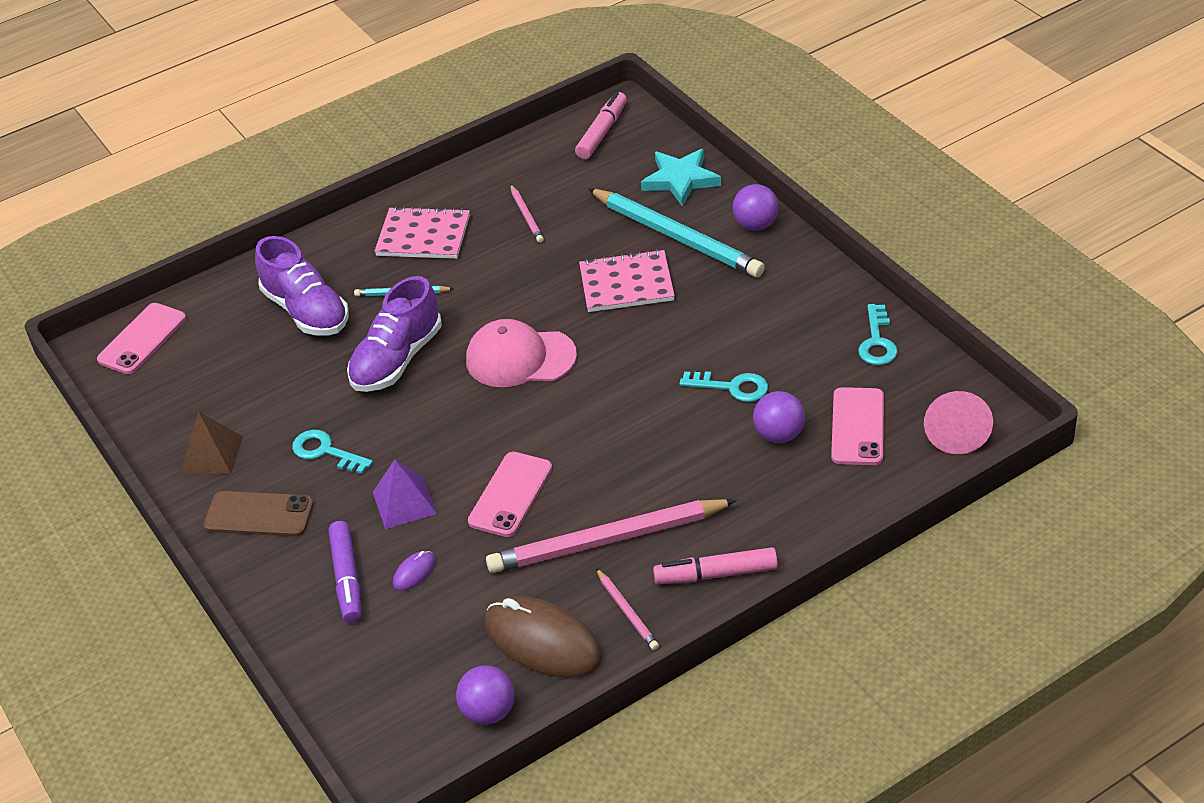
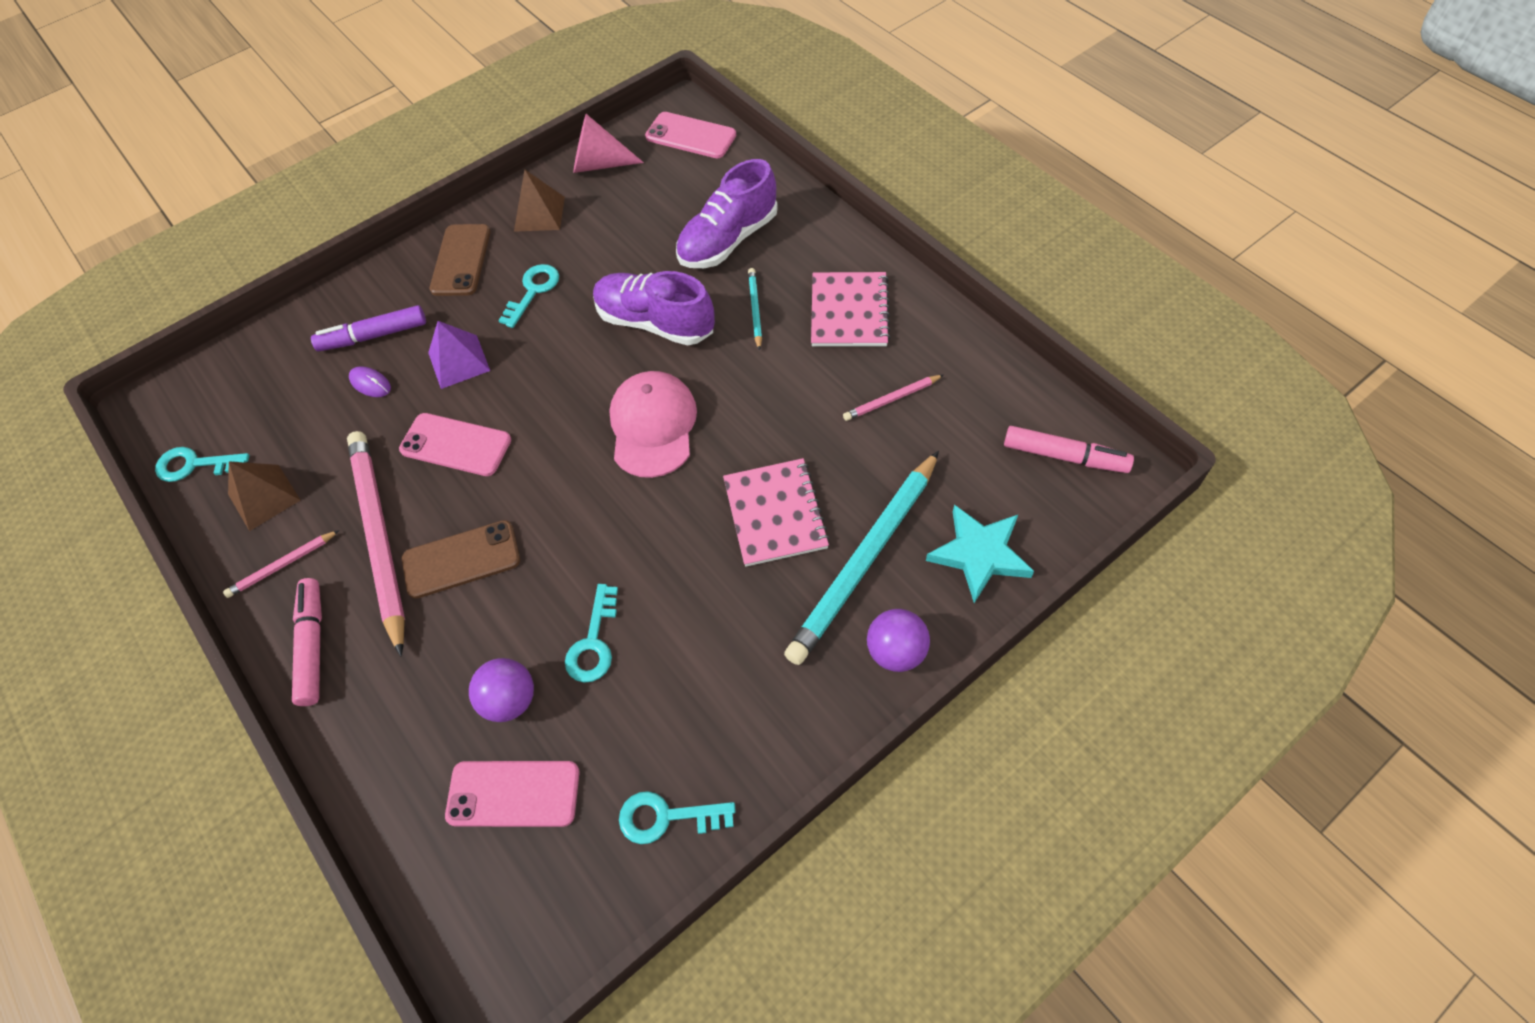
camera: 85 degrees right, 15 degrees up
(488, 712) = (195, 465): purple ball -> turquoise key
(543, 641) = (264, 497): brown mouse -> brown pyramid
(640, 478) = (461, 559): none -> brown phone
(956, 431) = (491, 925): pink cone -> pink cone (599, 164)

